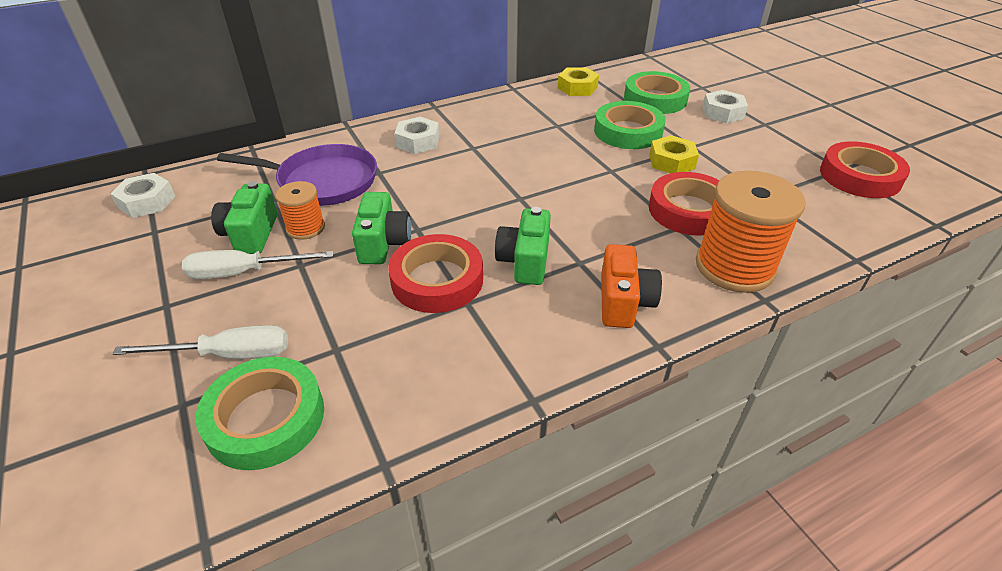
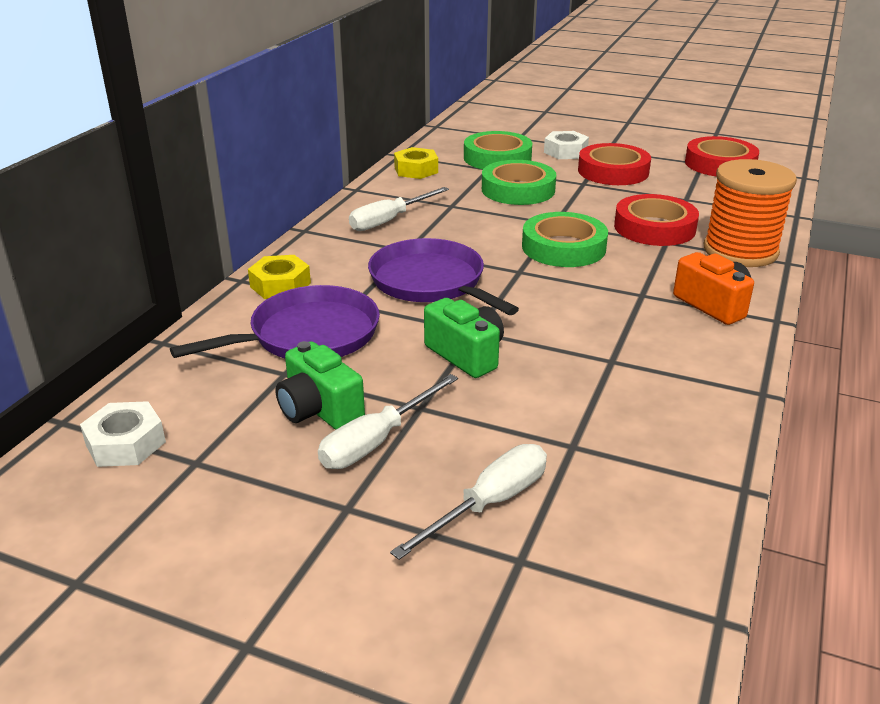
camera: 40 degrees left, 10 degrees down
(265, 418) = (609, 521): green tape -> green tape (563, 247)
(305, 228) = (367, 378): orange spool -> none
(418, 141) = (344, 265): white nut -> none
(437, 280) = (561, 357): red tape -> red tape (613, 171)
(448, 178) = (430, 282): none -> purple pan
(497, 120) = (389, 220): none -> white screwdriver
(525, 261) = (603, 312): green camera -> none
(672, 161) = (587, 199): yellow nut -> yellow nut (280, 285)

